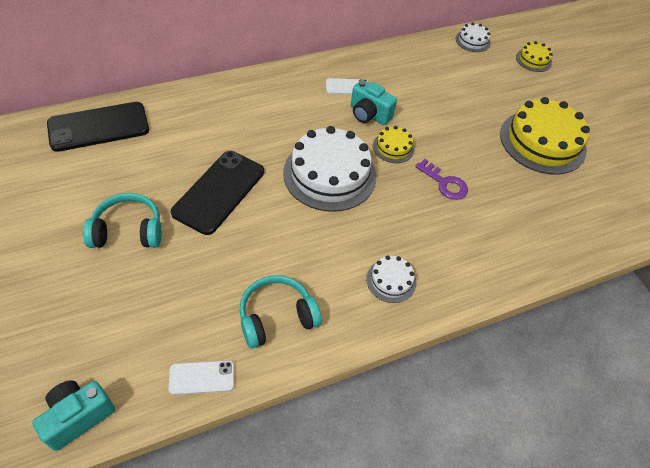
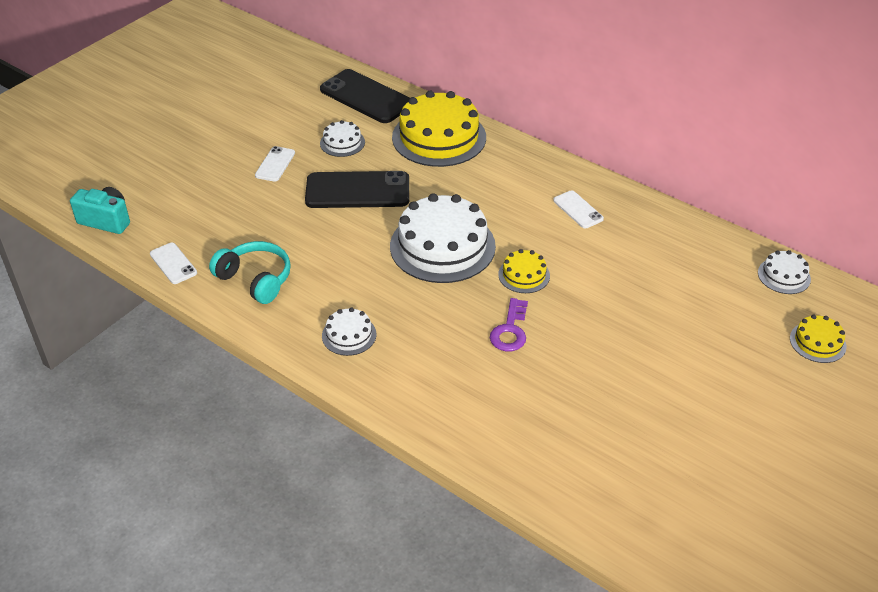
camera: 65 degrees right, 10 degrees down
(128, 231) = (275, 164): turquoise headphones -> white phone
(145, 171) = (342, 143): none -> white cake
(369, 114) = (553, 240): turquoise camera -> none
(542, 142) = (664, 393): yellow cake -> yellow cake (439, 137)

